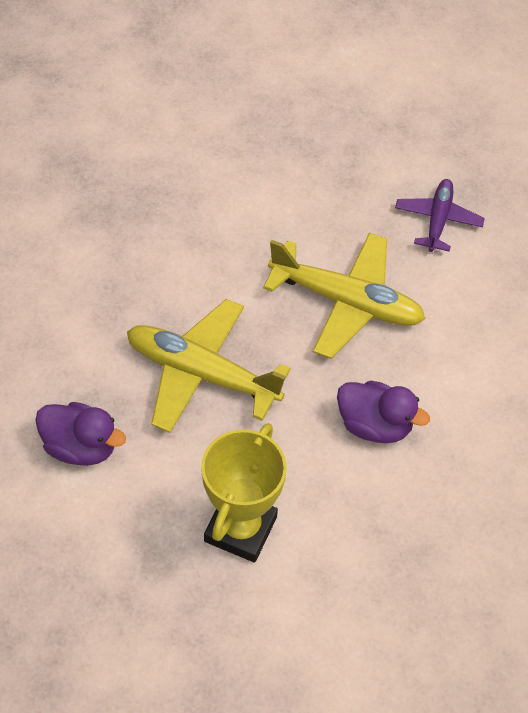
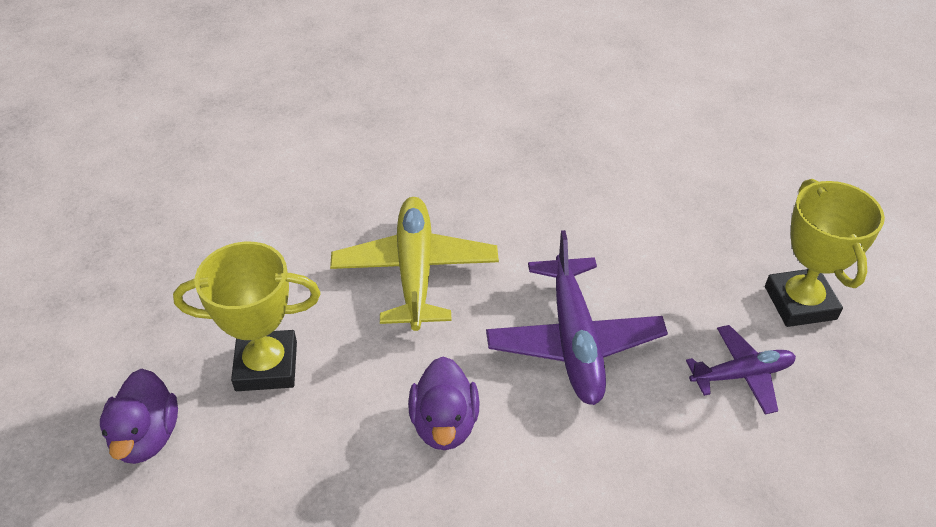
camera: 65 degrees right, 10 degrees down
(80, 447) = (293, 228): purple duck -> purple duck (147, 436)
(346, 302) = (574, 341): yellow plane -> purple plane
(396, 146) = (800, 303): none -> yellow trophy

